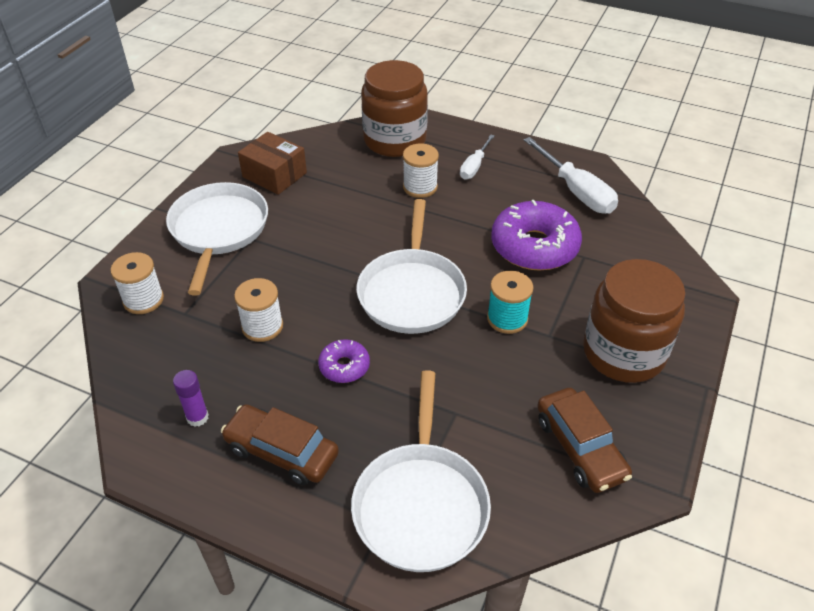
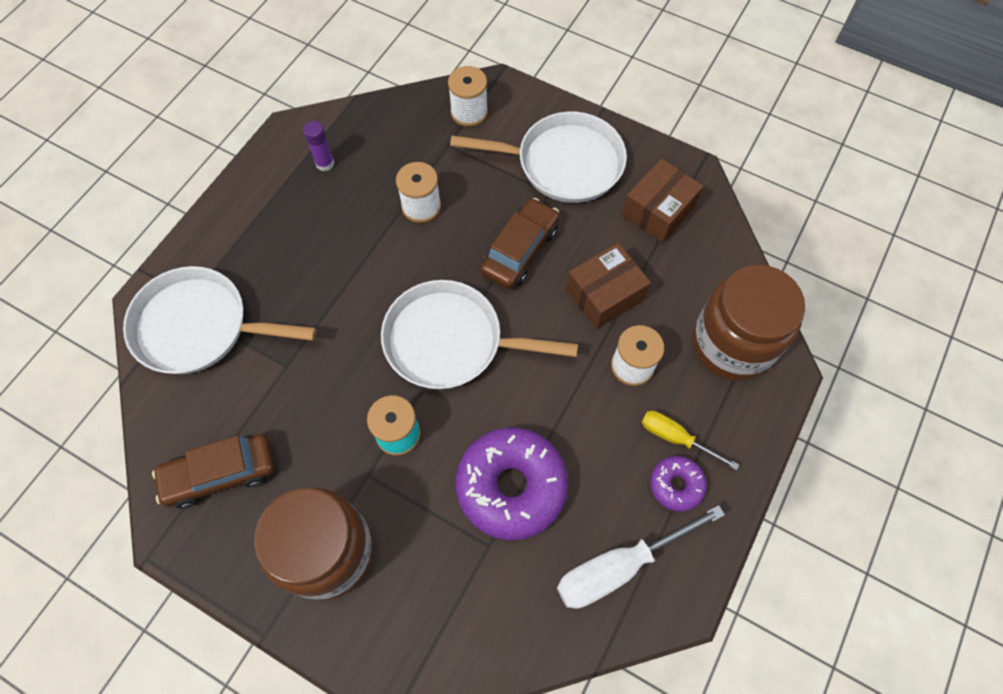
camera: 95 degrees right, 20 degrees up
(282, 451) = (276, 225): brown car -> brown car (520, 250)
(344, 366) = (360, 274): purple donut -> purple donut (676, 485)
(357, 202) = (604, 294): none -> brown box
(474, 166) = (675, 438): white screwdriver -> yellow screwdriver

